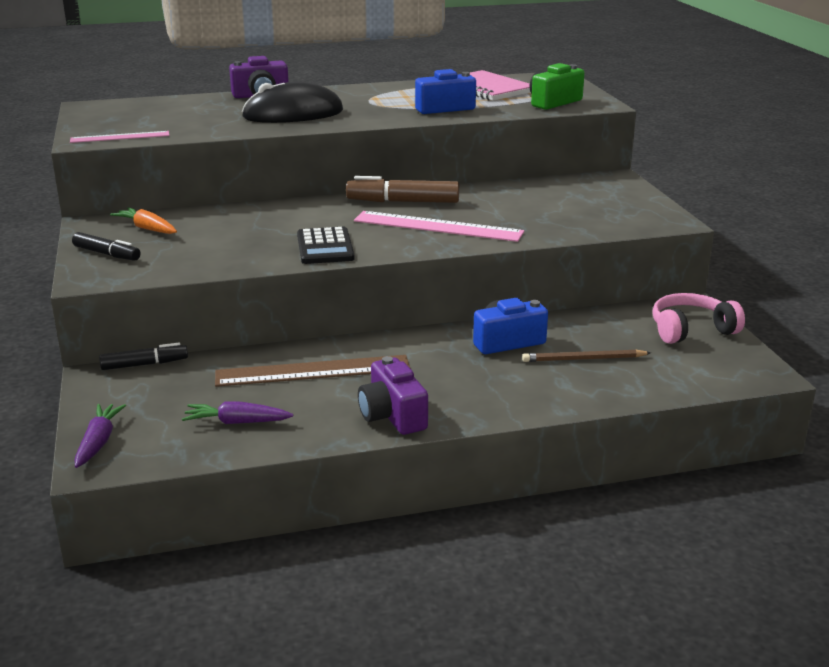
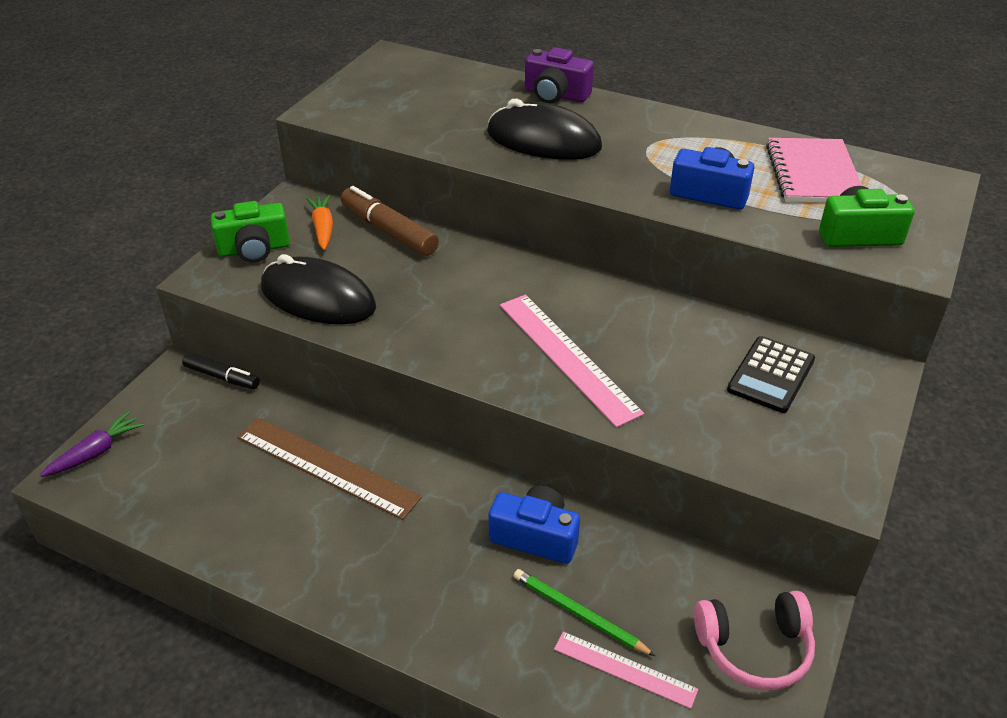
camera: 40 degrees right, 15 degrees up
(107, 254) = (254, 249): black marker -> green camera
(120, 137) = (351, 117): pink ruler -> pink ruler (624, 669)
(210, 258) = (318, 298): none -> black mouse
(237, 422) = (202, 494): purple carrot -> none
(325, 247) = (427, 333): black calculator -> black calculator (771, 375)
(392, 415) = (318, 571): purple camera -> none
(403, 202) = (584, 298): brown marker -> brown marker (389, 231)
(584, 359) = (579, 614): brown pencil -> green pencil
(691, 330) = (754, 648): pink headphones -> pink headphones turned 150 degrees clockwise

